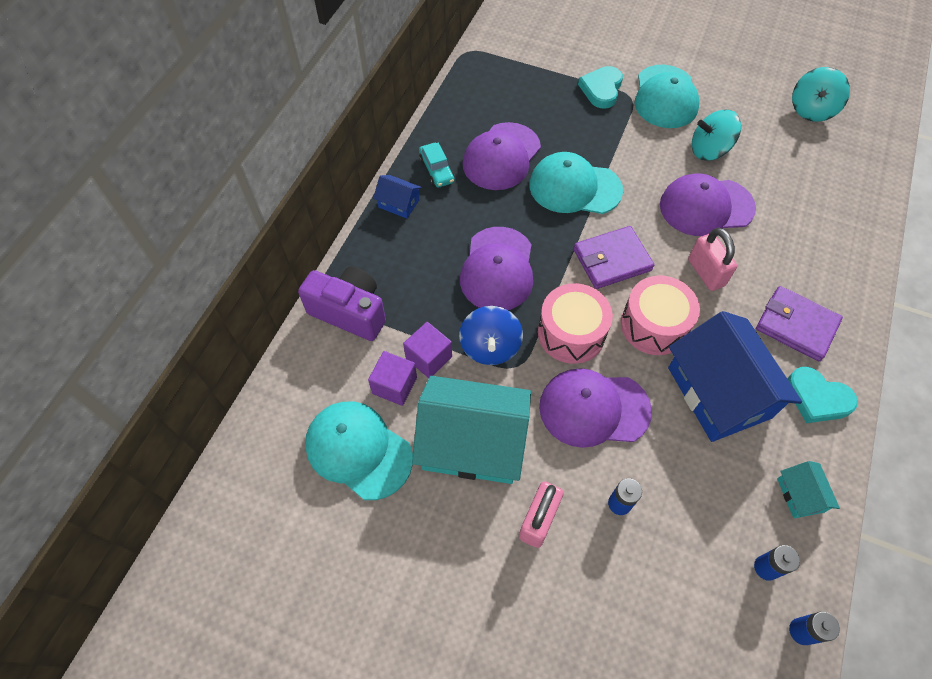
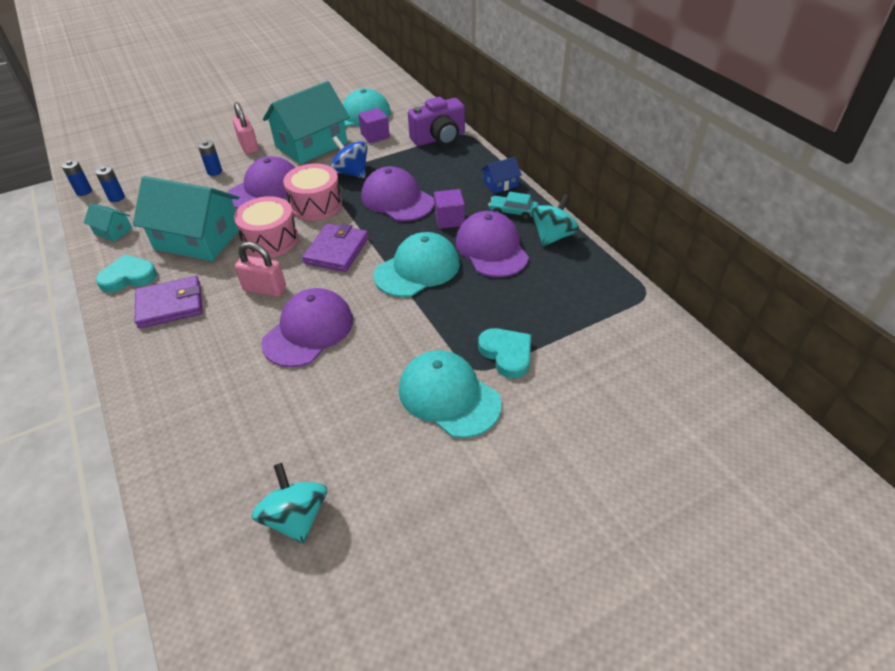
camera: 130 degrees right, 15 degrees down
(429, 357) = (375, 151): purple cube -> purple cube (449, 219)
(709, 150) = (354, 378): turquoise spinning top -> turquoise spinning top (552, 236)
(719, 392) = (198, 239): blue house -> turquoise house

